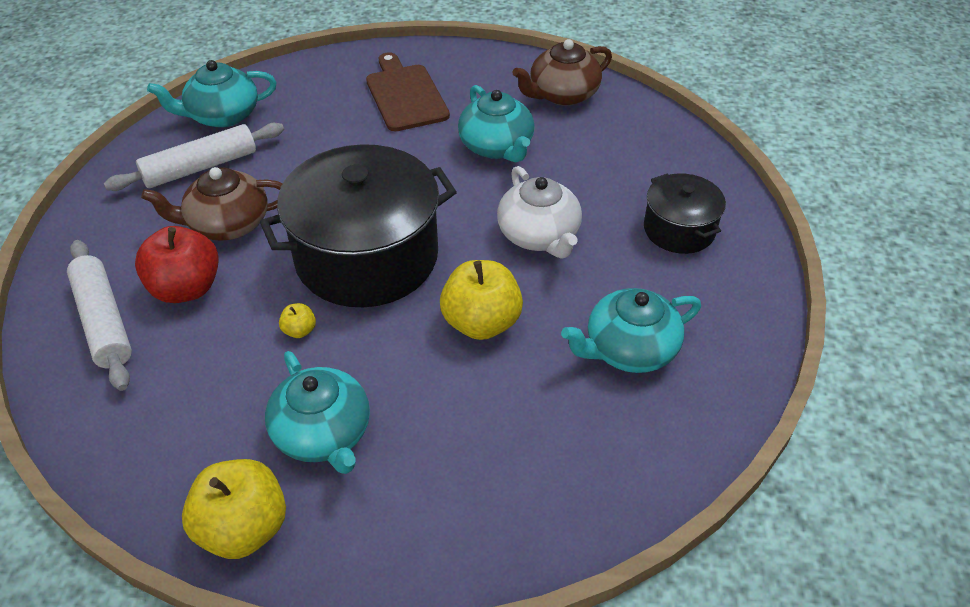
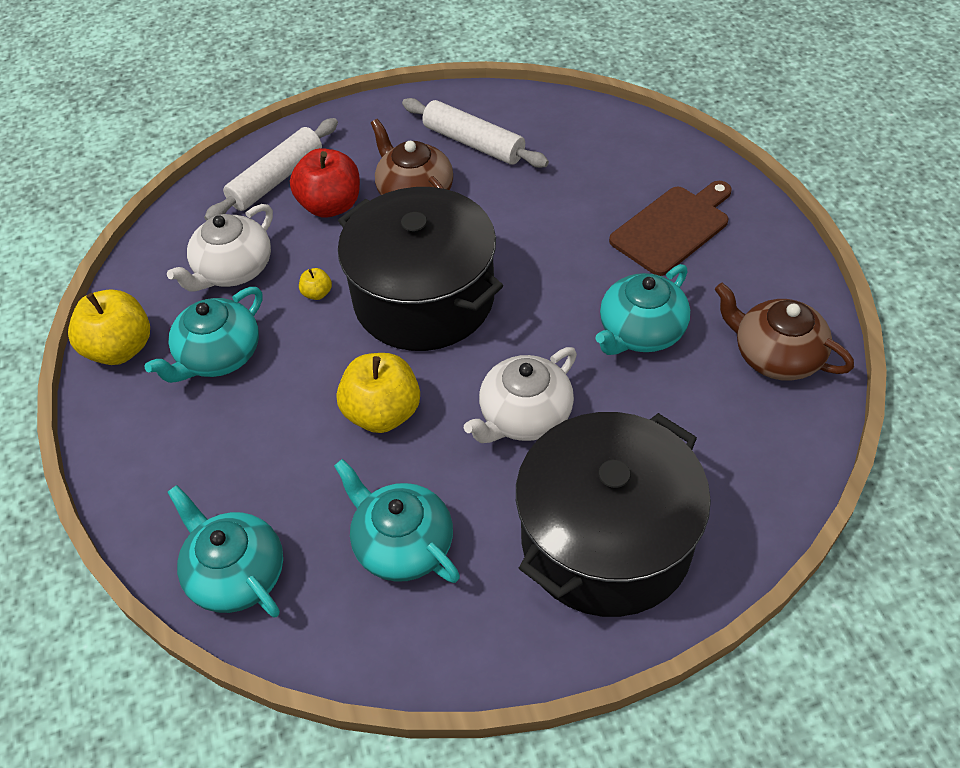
camera: 70 degrees right, 5 degrees up
(208, 392) = (233, 270): none -> white teapot
(222, 115) = (550, 122): turquoise teapot -> turquoise teapot (236, 573)
(679, 229) = (606, 540): black pot -> black pot, size x1.93

